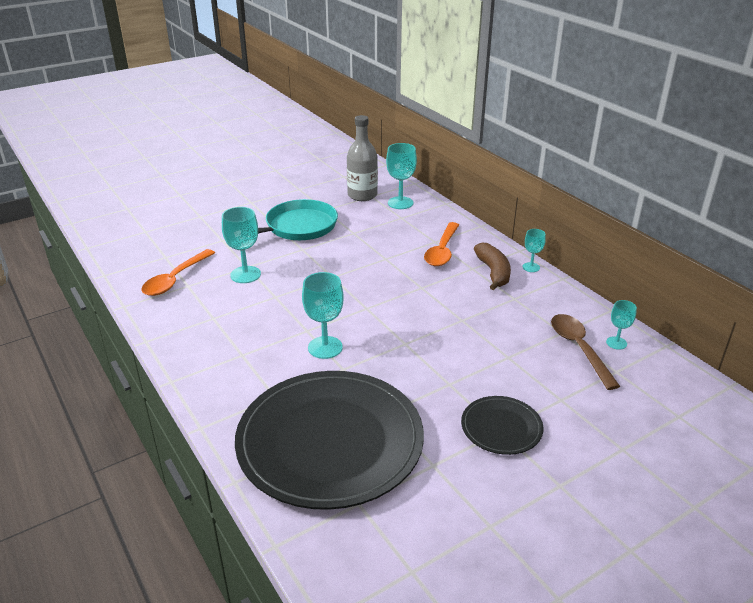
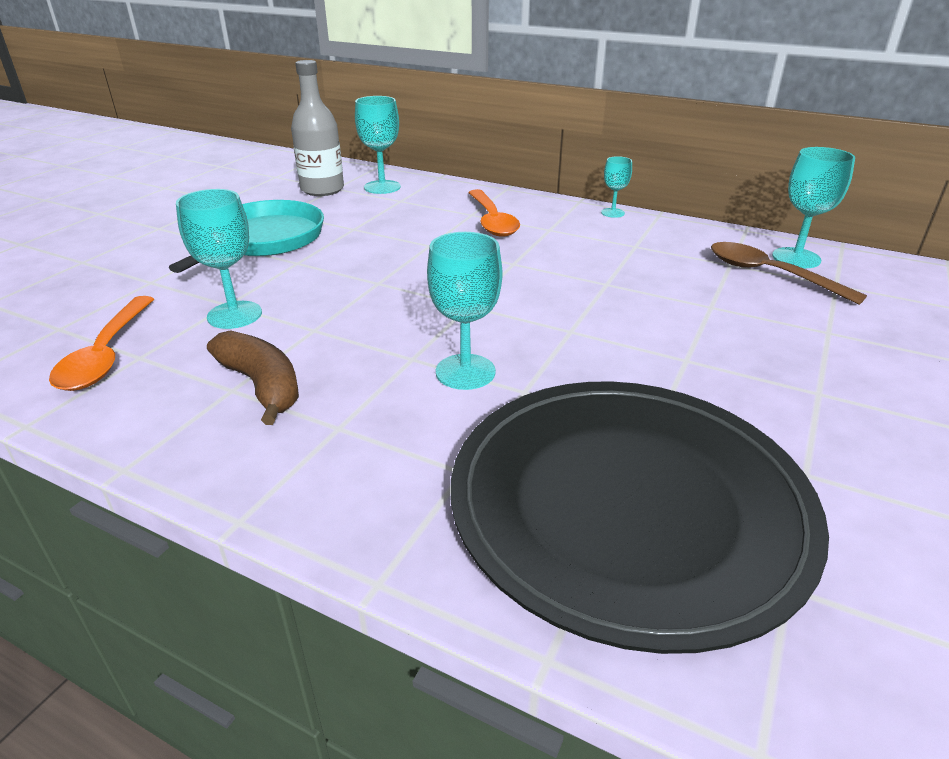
camera: 30 degrees left, 0 degrees up
(493, 272) = (578, 227): brown banana -> brown banana (262, 385)
(501, 427) = (815, 388): black plate -> none
(616, 343) = (796, 258): turquoise goblet -> turquoise goblet, size x1.71

